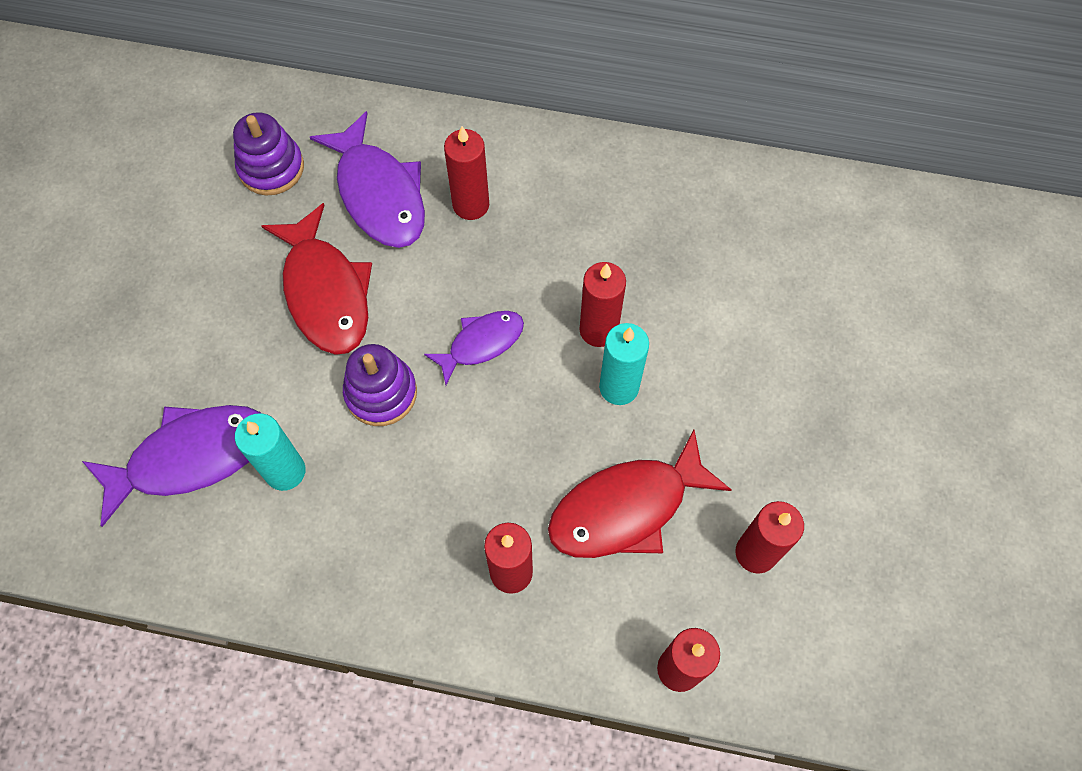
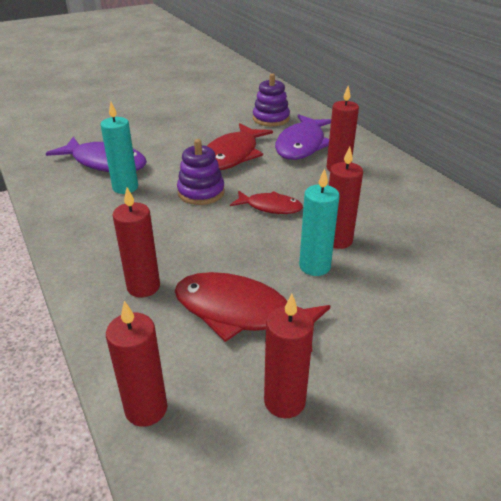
camera: 50 degrees right, 30 degrees down
(481, 343) = (270, 207): purple fish -> red fish

